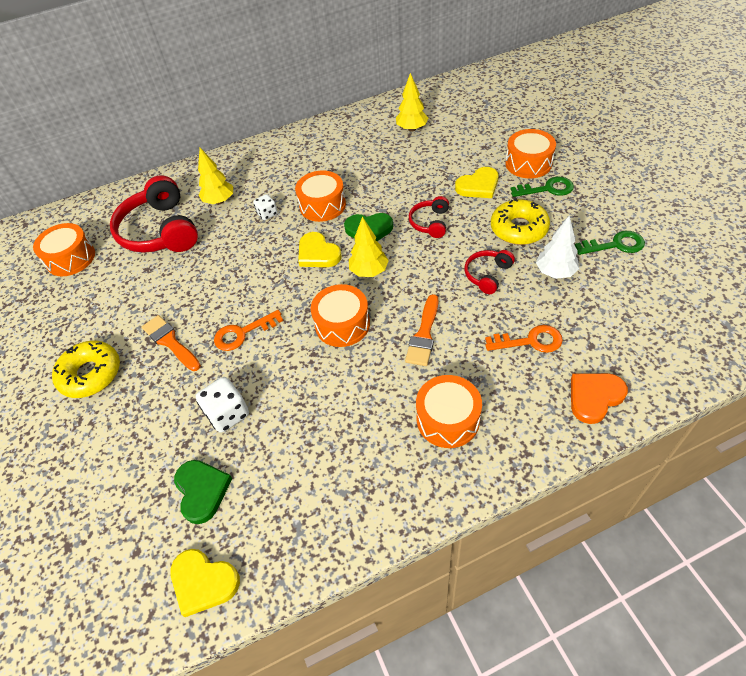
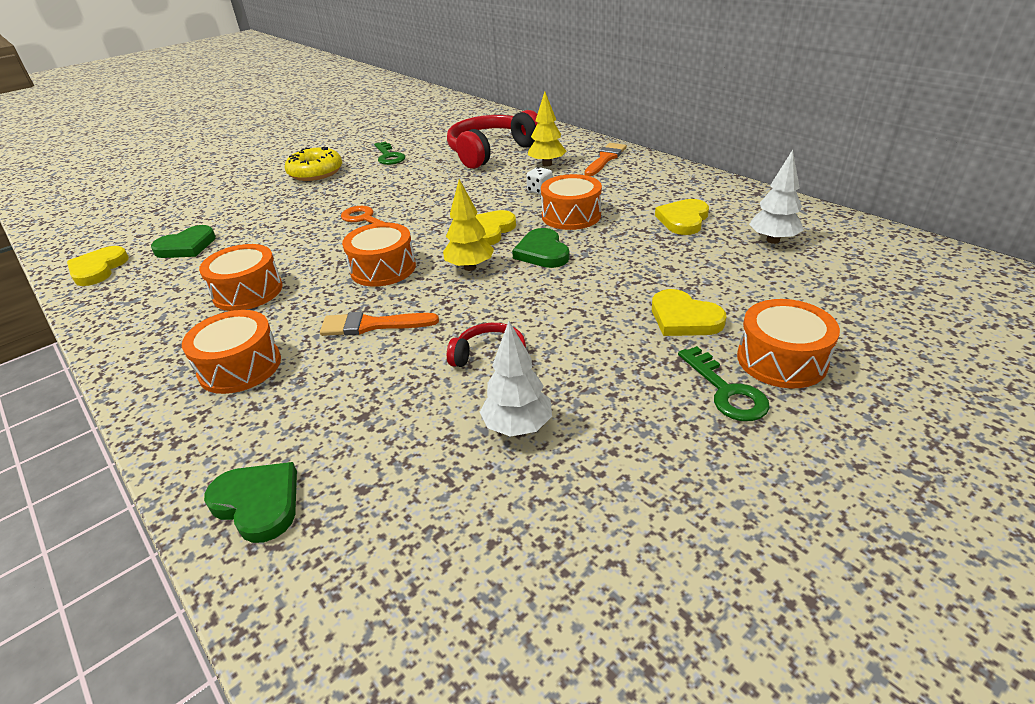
camera: 70 degrees right, 15 degrees down
(71, 258) = (444, 130): orange drum -> orange drum (248, 291)
(170, 342) = (352, 192): orange brush -> orange brush (605, 159)
(228, 414) = (267, 237): white dice -> none
(364, 155) = (683, 220): none -> yellow heart
(412, 129) = (773, 240): yellow tree -> white tree
(430, 223) = (577, 292): red headphones -> none
(518, 229) = (605, 373): yellow donut -> none
(530, 341) = (367, 419): orange key -> none
(594, 397) = (258, 503): orange heart -> green heart
(615, 245) = (618, 500): green key -> green key (389, 156)

